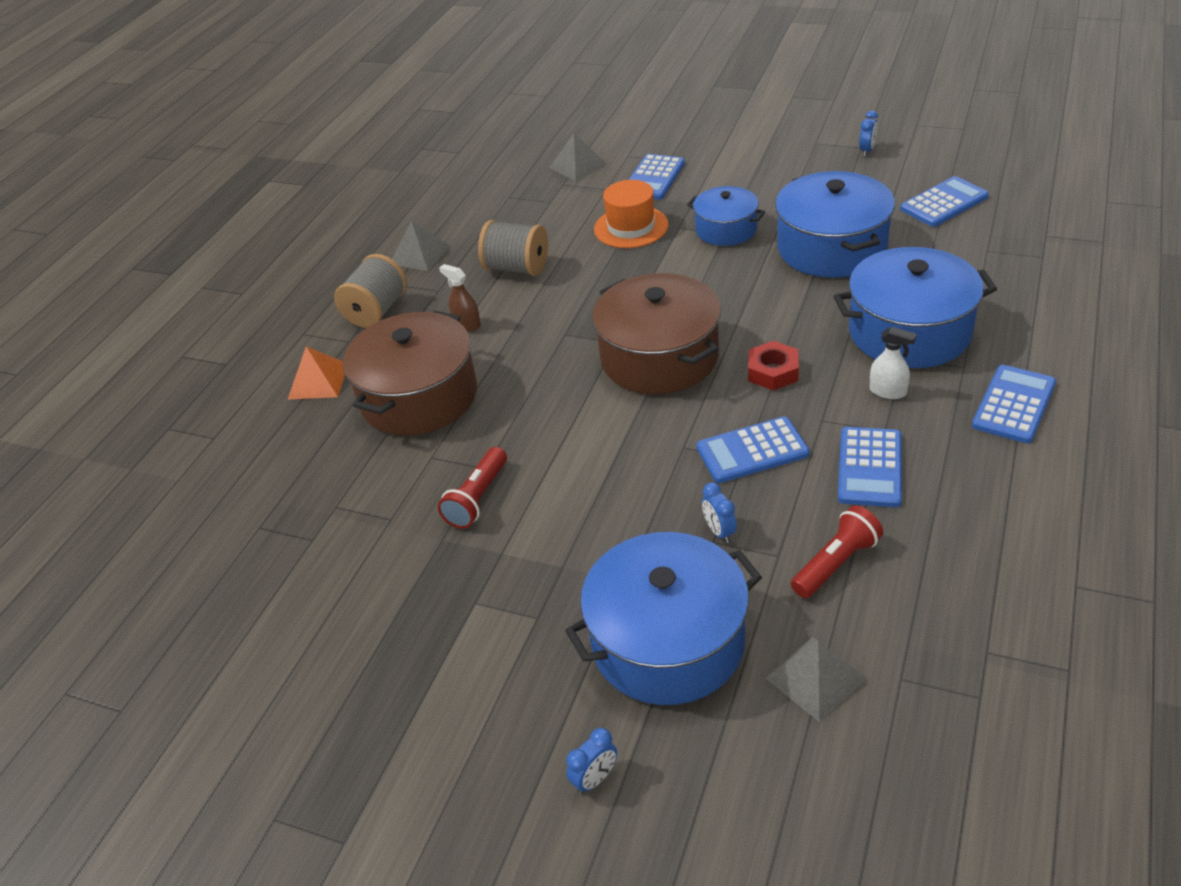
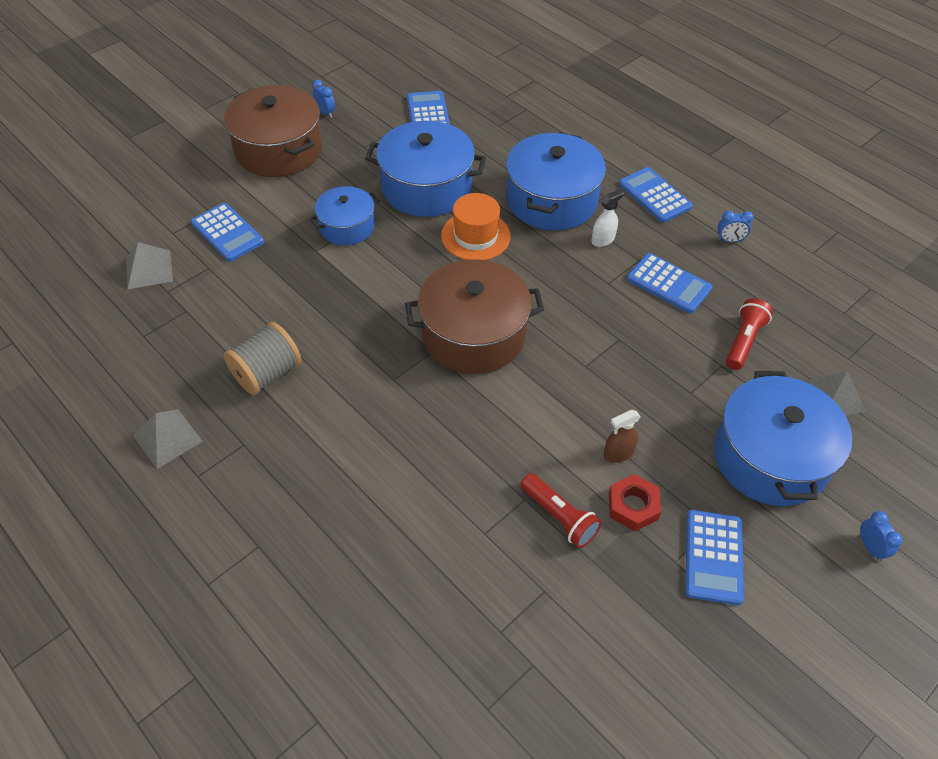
camera: 70 degrees left, 10 degrees up
(318, 381) = (302, 592): orange pyramid -> none
(377, 311) = (230, 505): grey spool -> none
(419, 397) = (394, 514): brown pot -> brown pot (279, 150)
(467, 324) = (318, 441): brown spray bottle -> brown spray bottle (618, 453)
(631, 227) = (284, 277): orange hat -> orange hat (475, 236)
(719, 531) = (683, 384): blue clock -> blue clock (729, 240)
(752, 451) = (615, 331): blue calculator -> blue calculator (713, 557)
(773, 372) = (540, 282): red nut -> red nut (633, 506)
(836, 563) = (743, 341): red flashlight -> red flashlight turned 45 degrees clockwise

